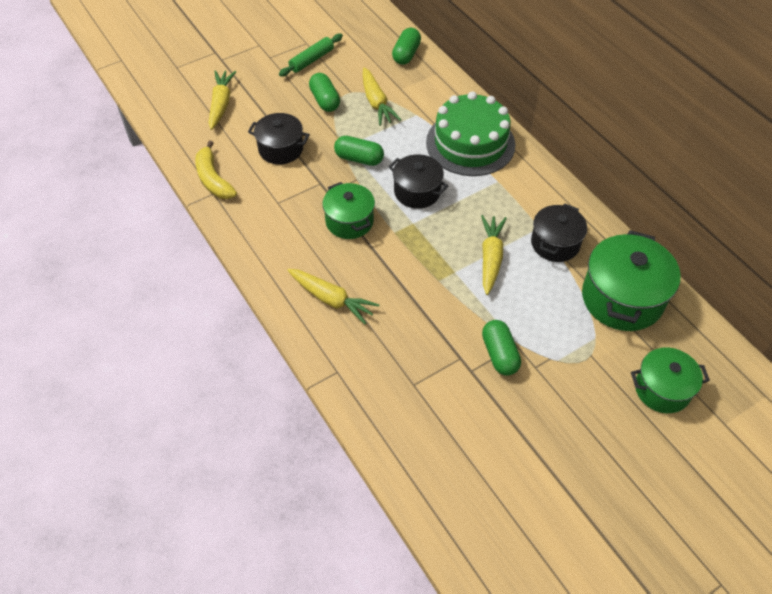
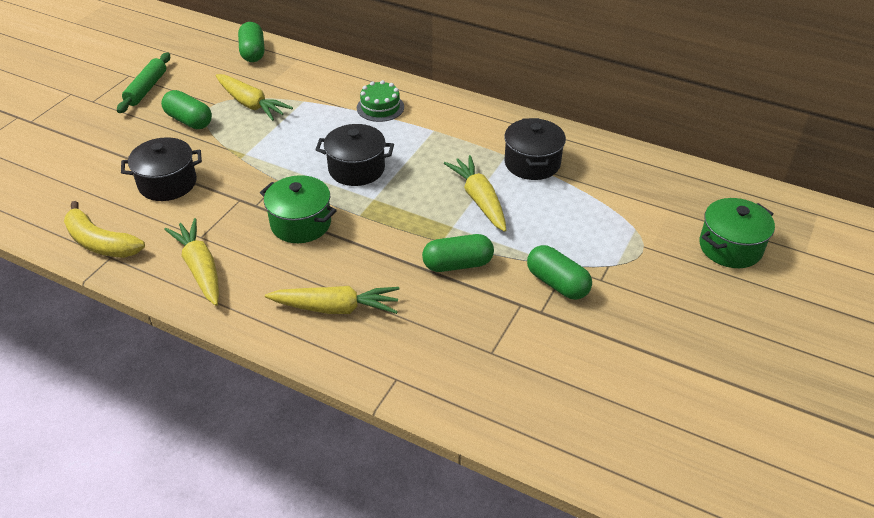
camera: 30 degrees left, 10 degrees down
(221, 104) = (59, 164): yellow carrot -> yellow carrot (200, 268)
(359, 159) = (269, 161): green capsule -> green capsule (457, 264)
(470, 143) = (380, 107): green cake -> green cake, size x0.46
(622, 298) = (631, 185): green pot -> none

